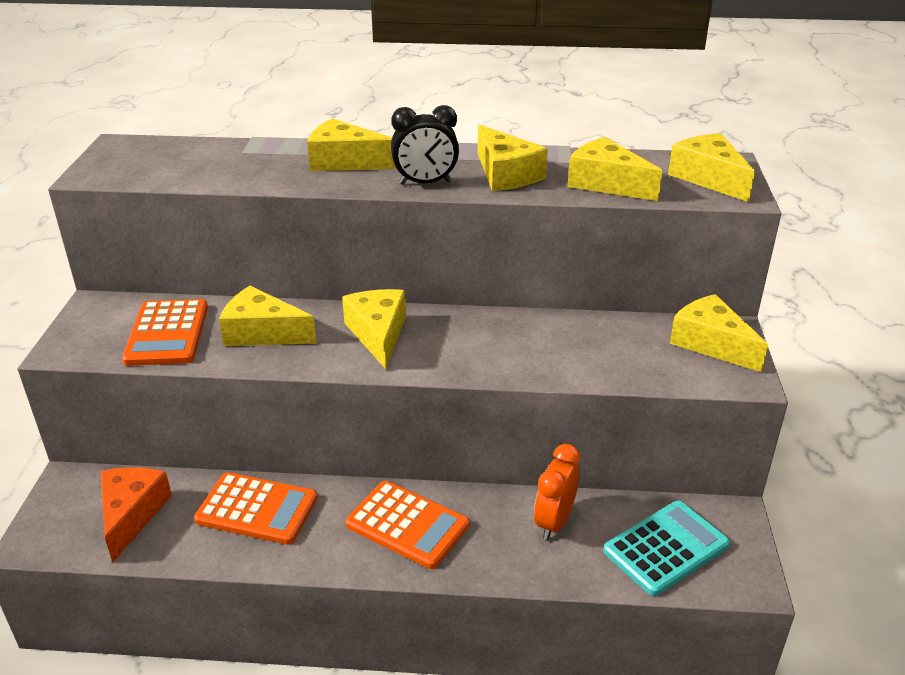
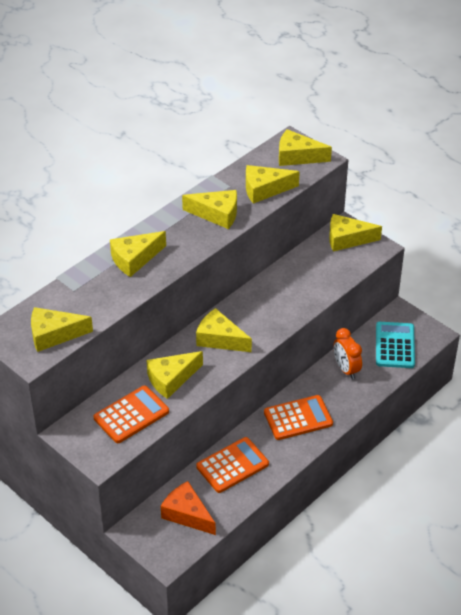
camera: 50 degrees left, 10 degrees up
(149, 170) = (54, 335): none -> yellow cheese
(167, 333) = (131, 415): orange calculator -> orange calculator turned 75 degrees counterclockwise
(425, 183) = (193, 245): black clock -> none

